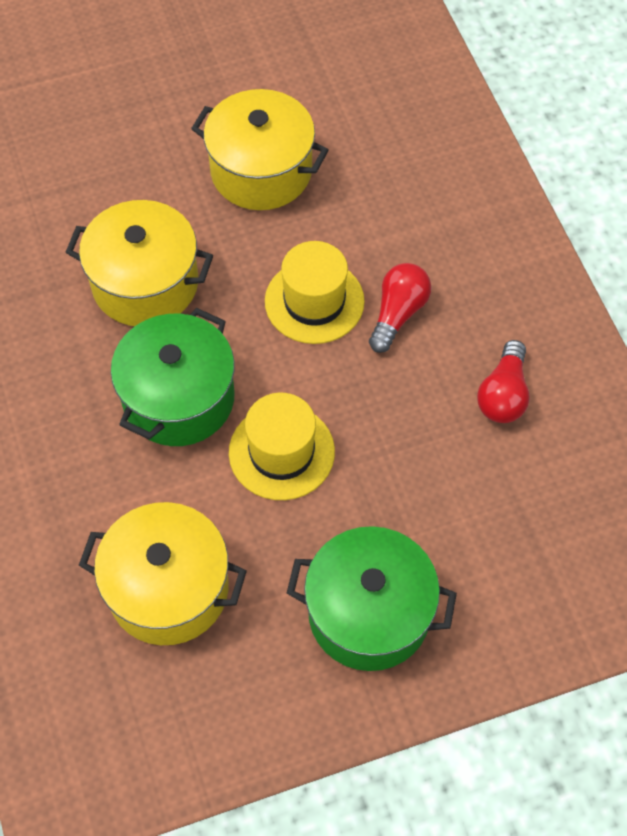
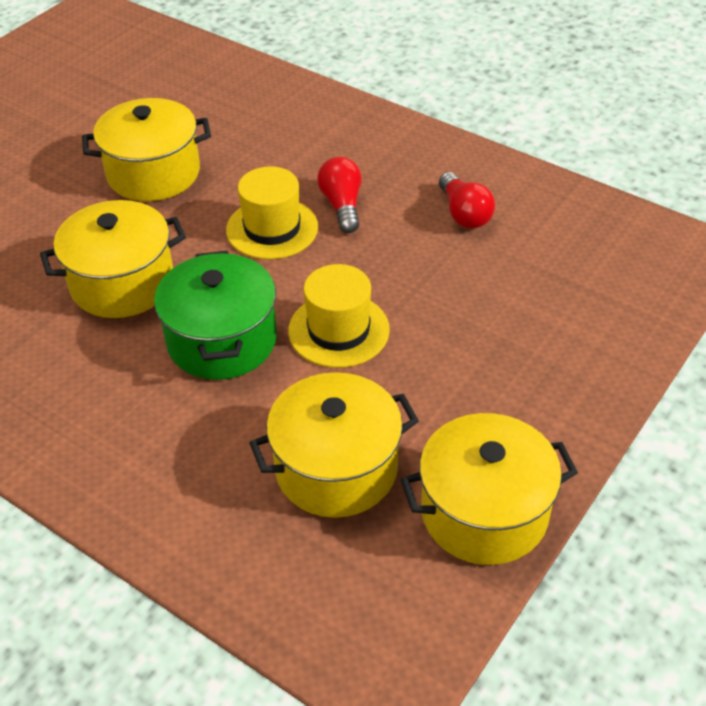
camera: 35 degrees left, 15 degrees down
(248, 714) = (484, 512): none -> yellow pot
(369, 613) = (506, 392): green pot -> none

